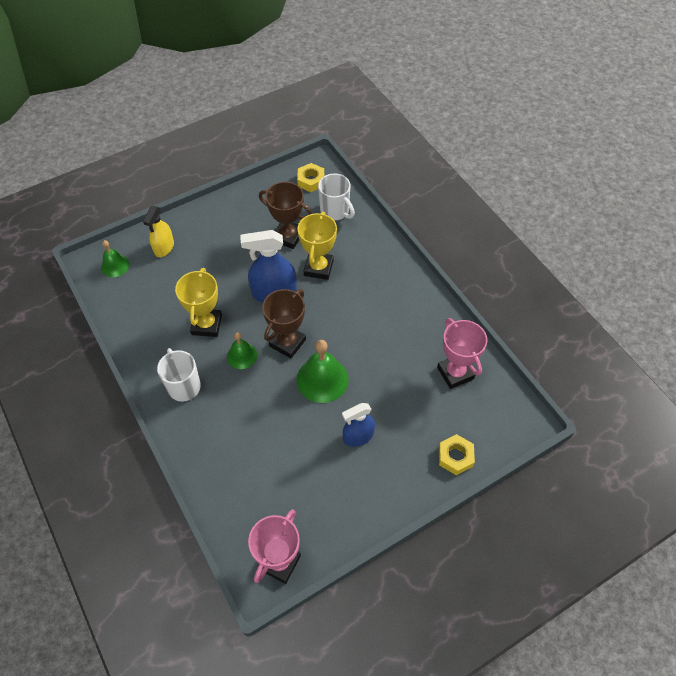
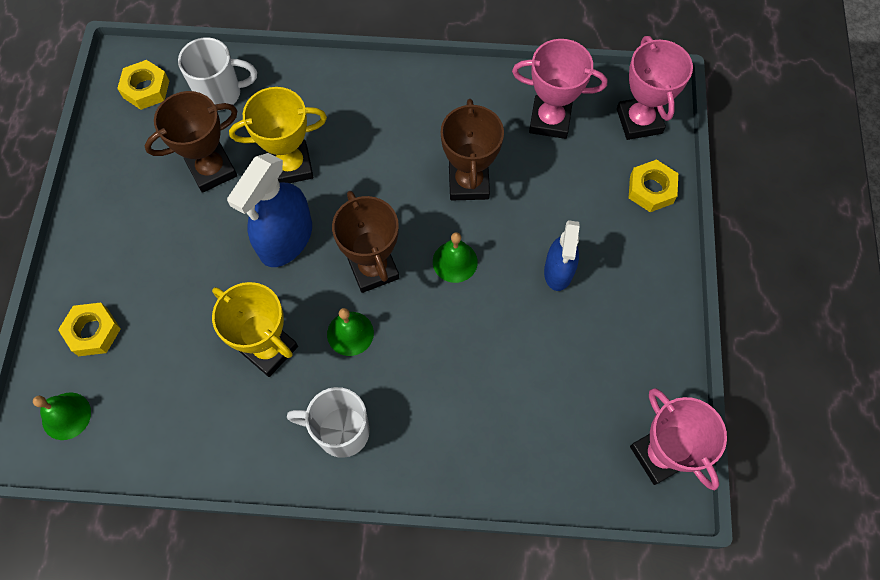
camera: 55 degrees left, 10 degrees up
(164, 247) = (93, 332): yellow spray bottle -> yellow nut
(318, 268) = (291, 166): yellow trophy -> yellow trophy turned 60 degrees counterclockwise
(322, 379) = (455, 261): green bell -> green bell, size x0.59
(377, 356) = (468, 183): none -> brown trophy
(498, 422) = (639, 121): none -> pink trophy

